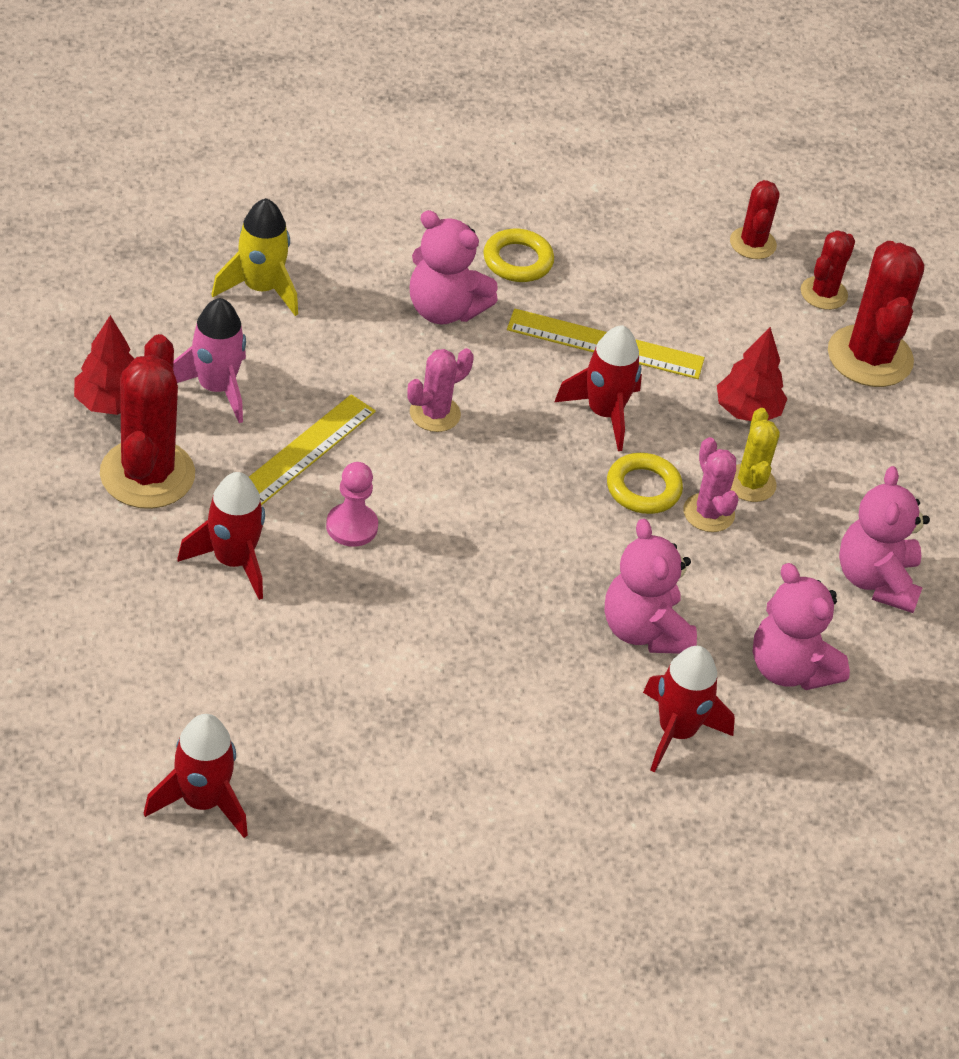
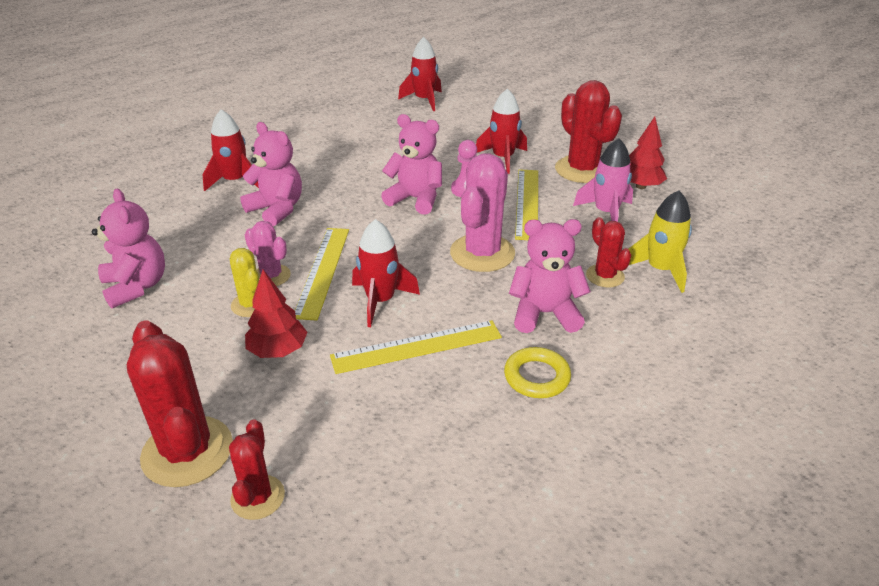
camera: 155 degrees right, 10 degrees down
(435, 414) = (482, 253): pink cactus -> pink cactus, size x1.78
(643, 488) = (323, 271): yellow ring -> yellow ruler
(752, 243) = (357, 516): red cactus -> red cactus (605, 276)
(790, 669) = (181, 225): pink teddy bear -> pink teddy bear (416, 199)

